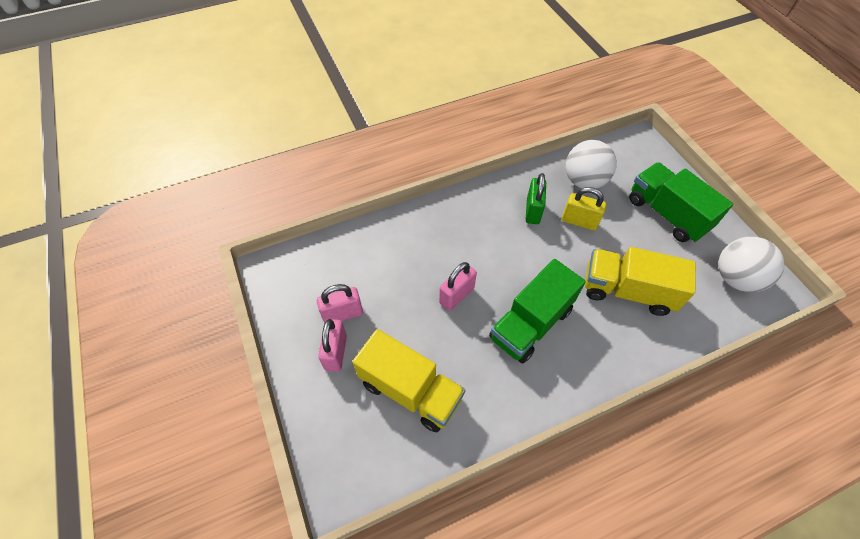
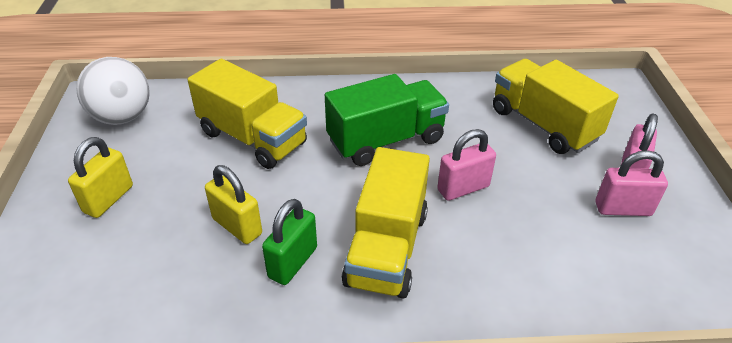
camera: 160 degrees left, 15 degrees down
(486, 235) = (386, 248): none -> yellow truck
(584, 181) = (170, 285): white ball -> none
(667, 214) = (108, 199): green truck -> yellow padlock

